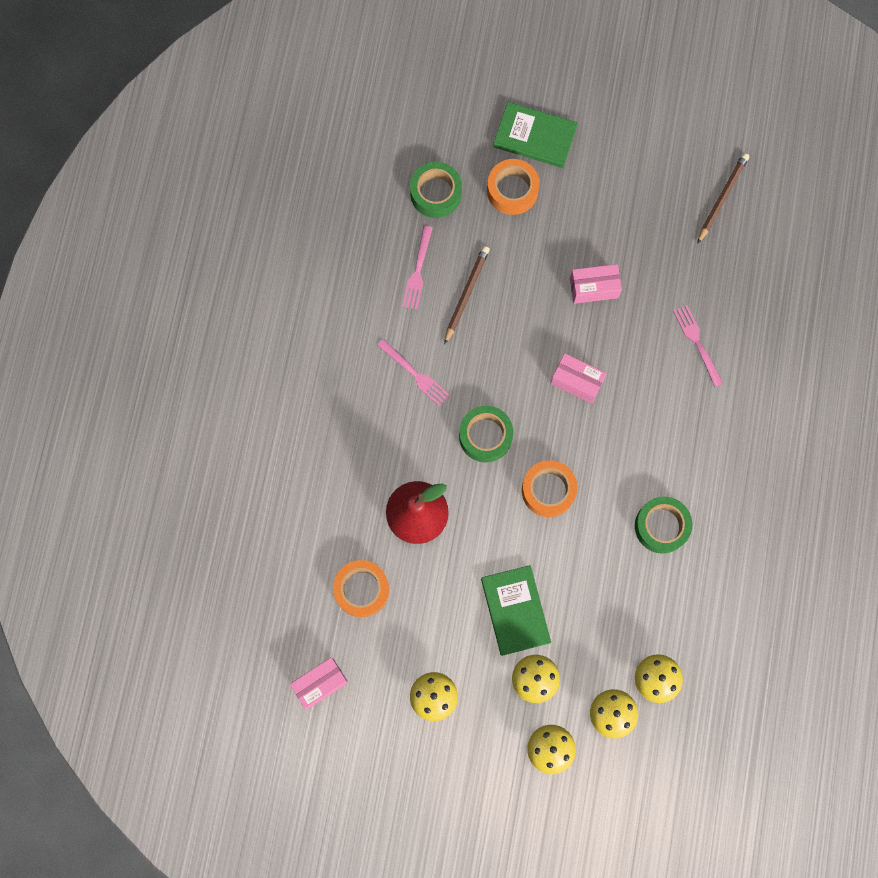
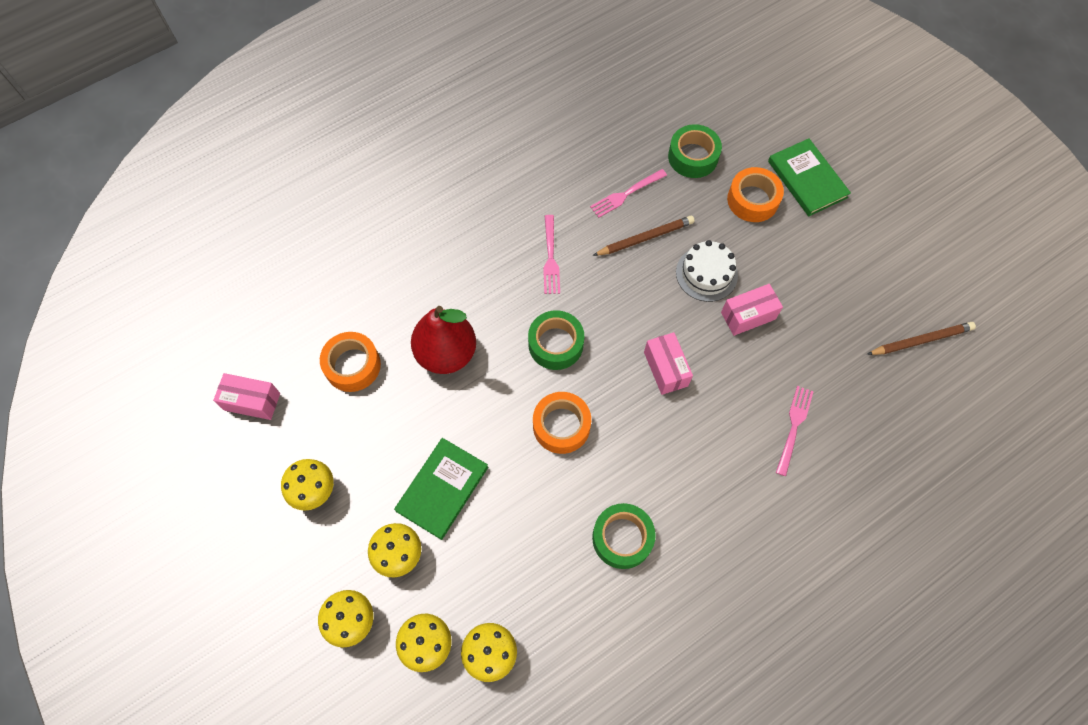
camera: 45 degrees right, 10 degrees down
(536, 282) = (706, 274): none -> white cake
(594, 288) = (748, 316): pink box -> pink box turned 60 degrees counterclockwise

